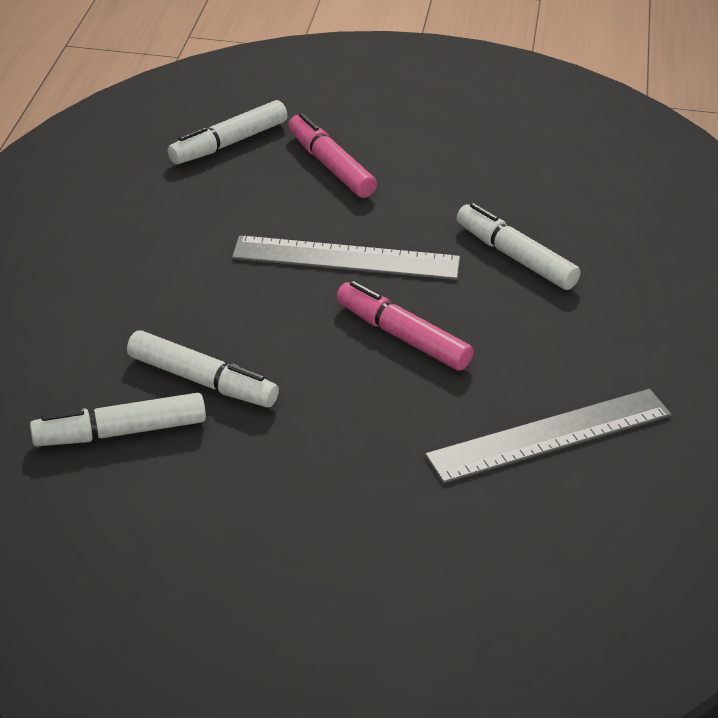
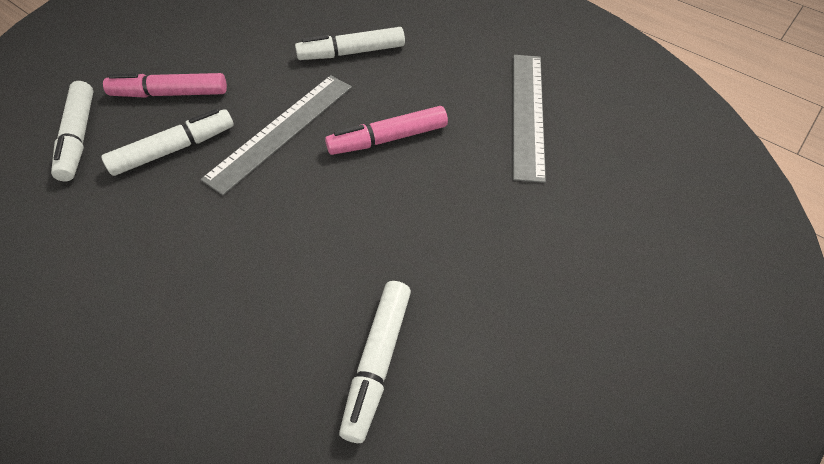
camera: 60 degrees left, 15 degrees up
(202, 381) = (353, 276): white marker -> white marker (174, 149)

